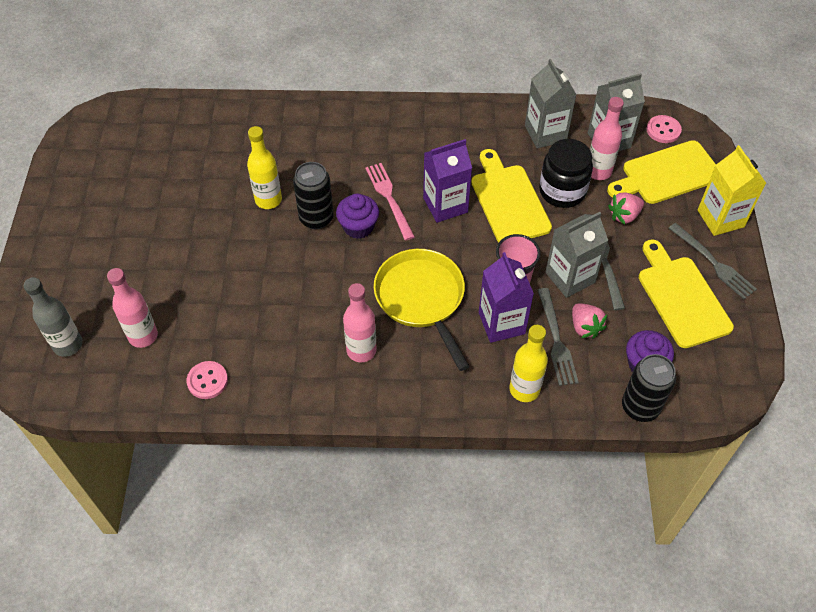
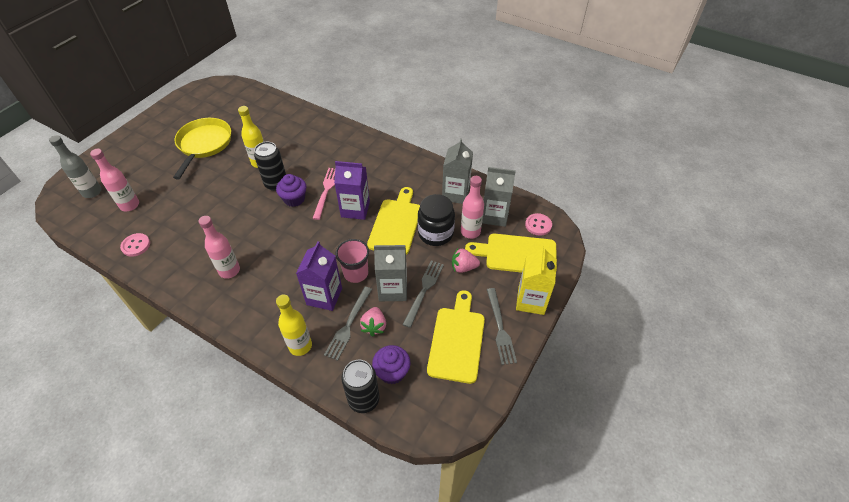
camera: 30 degrees right, 5 degrees down
(421, 299) = (291, 257): yellow pan -> yellow pan (204, 144)

